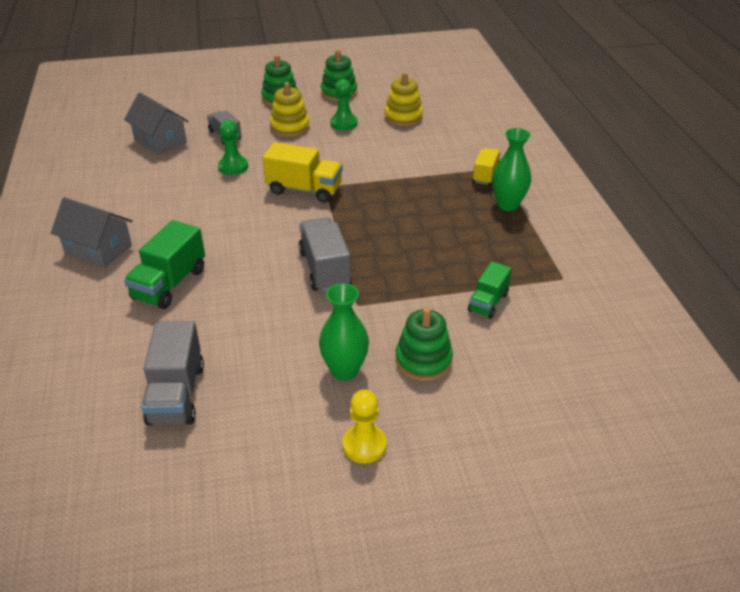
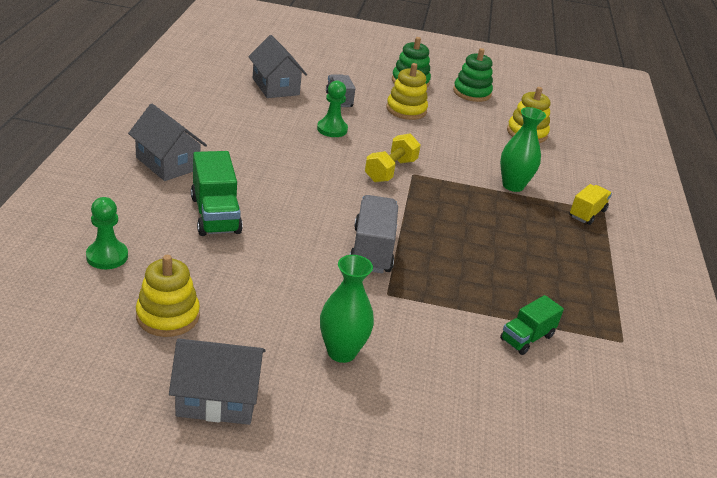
camera: 15 degrees right, 5 degrees down
(169, 284) = (215, 215): green truck -> green truck turned 60 degrees counterclockwise
(176, 394) = (168, 316): grey truck -> yellow stacking toy
(260, 452) = (218, 399): none -> grey house
(304, 190) = (390, 170): yellow truck -> yellow dumbbell
(344, 123) = (462, 122): green pawn -> green pawn (107, 256)
(364, 445) = (324, 431): yellow pawn -> none
(423, 360) = (428, 371): green stacking toy -> none
(507, 205) = (597, 249): green vase -> green vase (513, 185)

